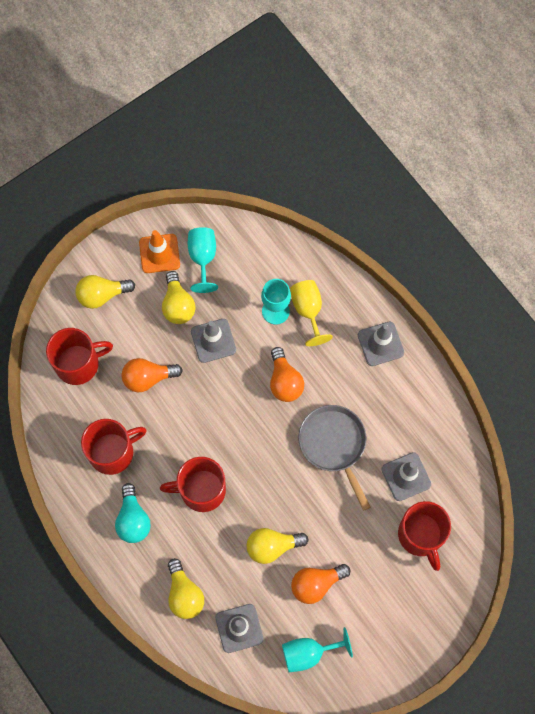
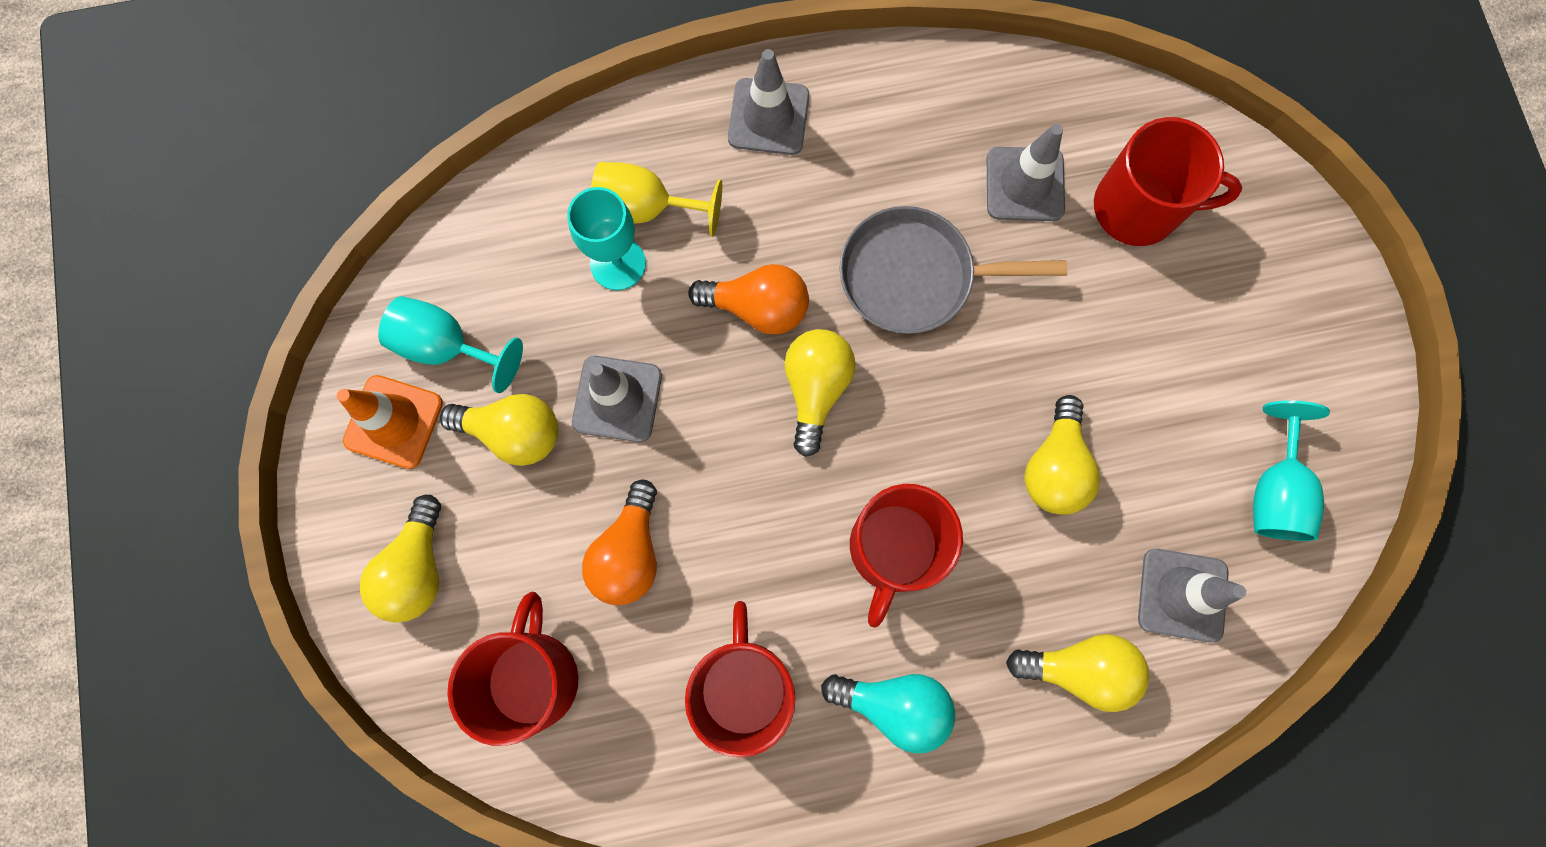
camera: 65 degrees left, 5 degrees up
(258, 424) = (815, 389): none -> yellow light bulb
(316, 584) = (1154, 421): orange light bulb -> none

